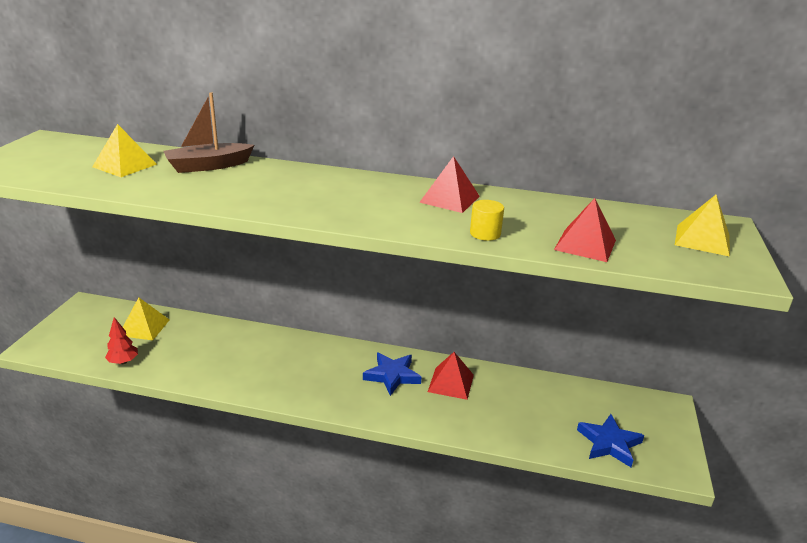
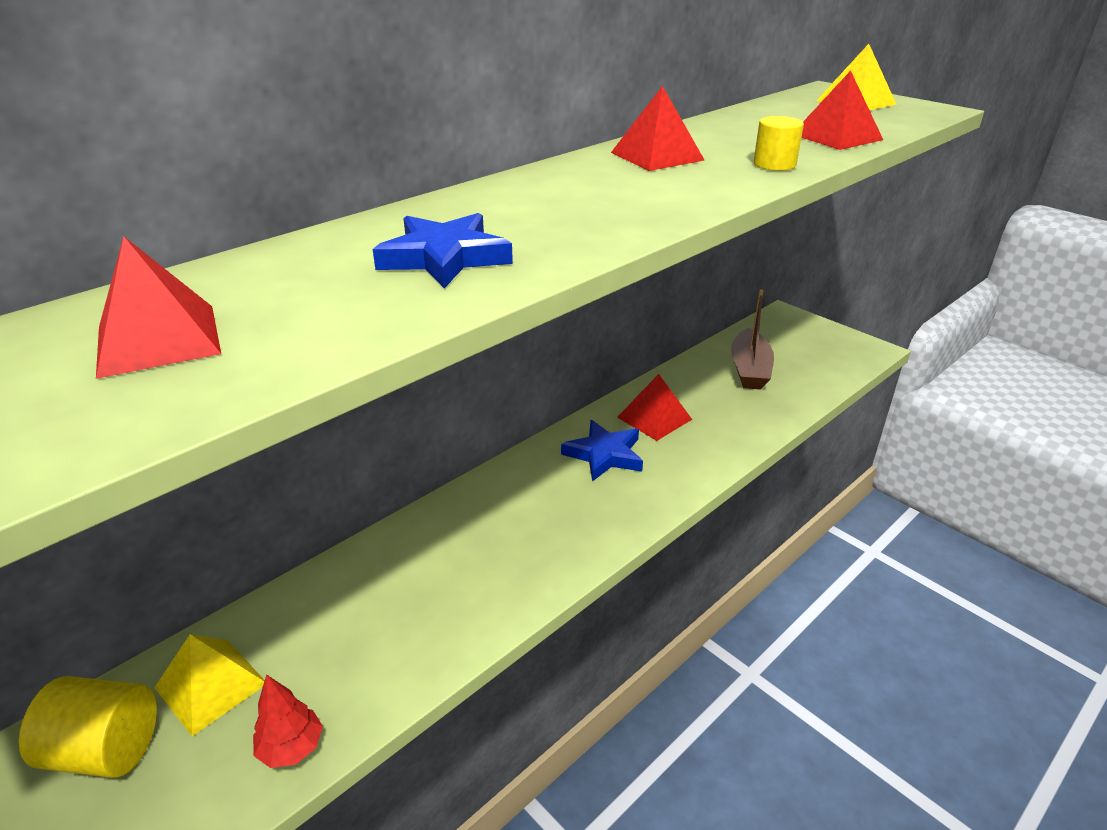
camera: 55 degrees left, 5 degrees up
(102, 320) = (105, 750): none -> yellow cylinder
(125, 165) = (158, 339): yellow pyramid -> red pyramid
(208, 166) = (306, 264): brown boat -> brown boat (749, 369)
(609, 443) = (817, 367): blue star -> blue star (444, 257)

